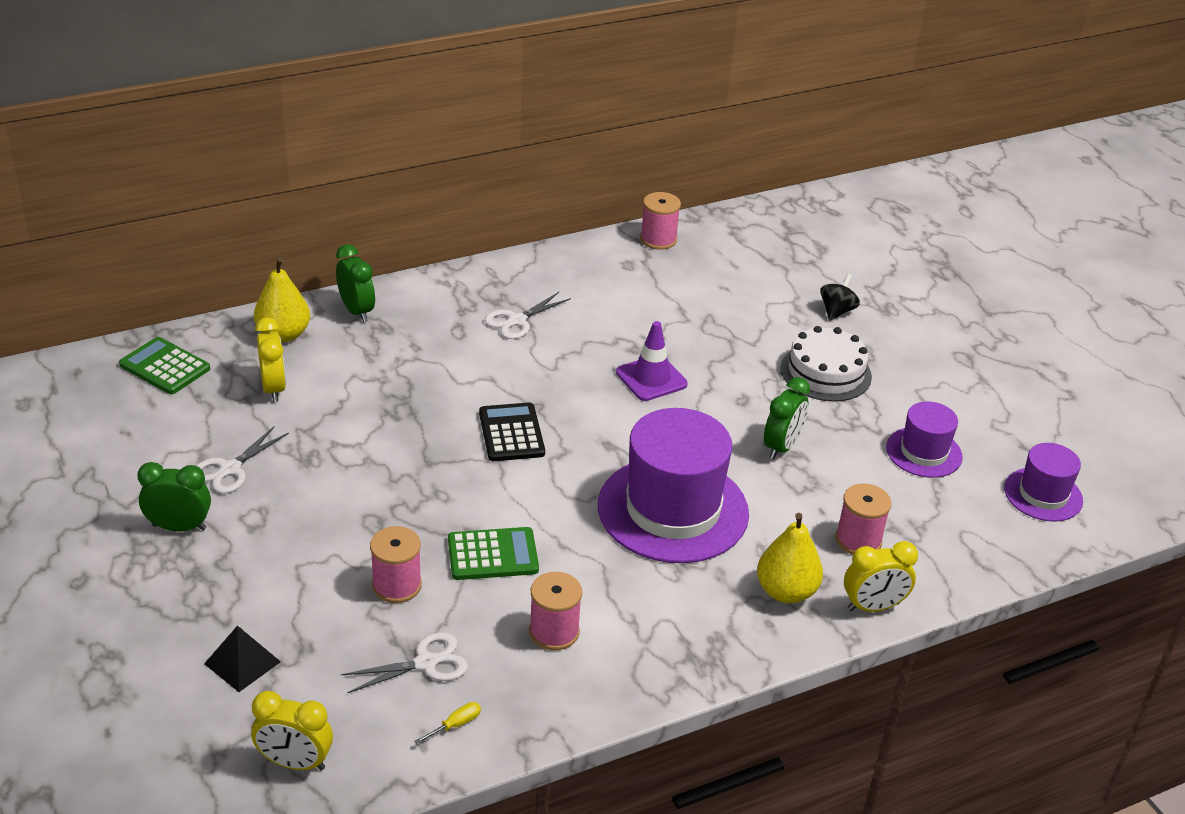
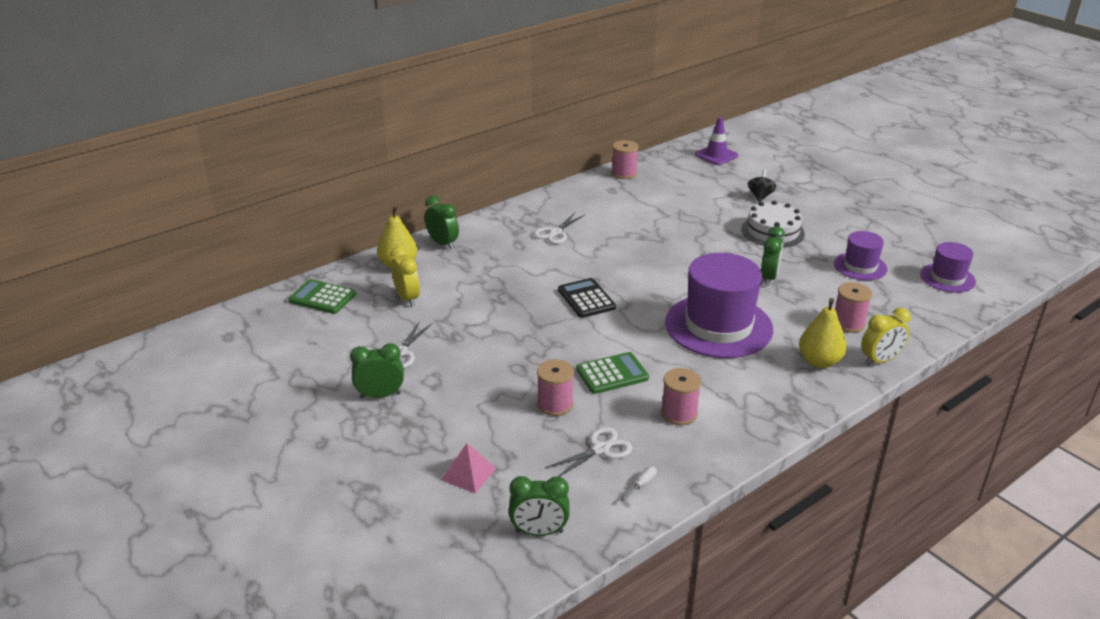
camera: 10 degrees left, 5 degrees down
(242, 662) = (468, 474): black pyramid -> pink pyramid
(295, 762) = (539, 532): yellow clock -> green clock
(455, 725) = (641, 485): yellow screwdriver -> white screwdriver
(651, 378) = (662, 252): purple traffic cone -> purple traffic cone (716, 155)

